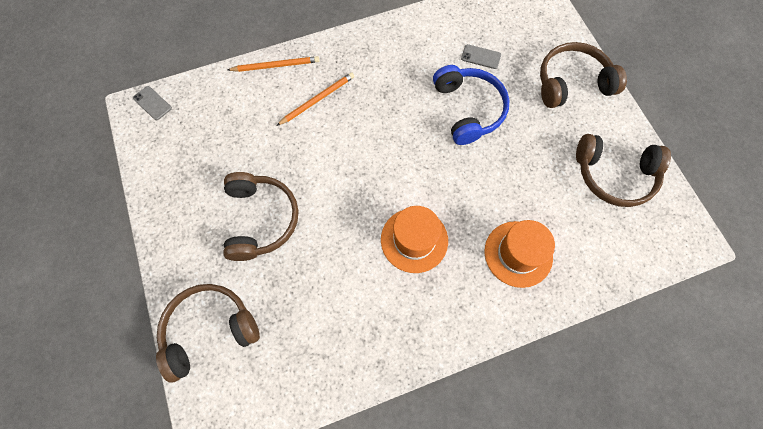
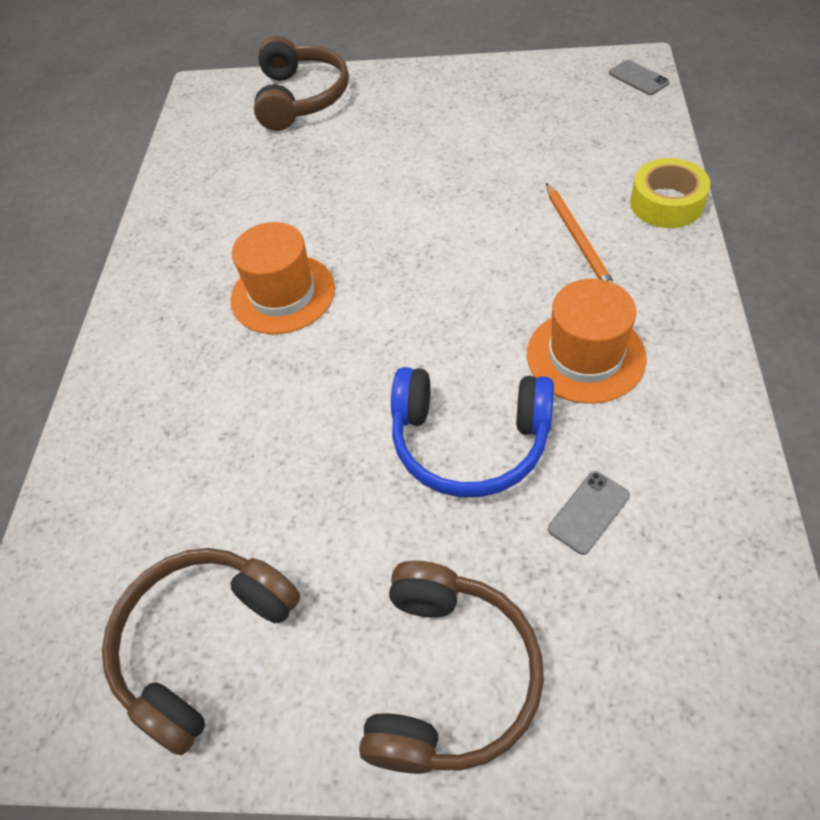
camera: 120 degrees right, 15 degrees down
(152, 103) = (638, 78): grey phone -> grey phone turned 75 degrees clockwise
(261, 219) = (408, 152): brown headphones -> none
(276, 66) = (666, 203): orange pencil -> yellow tape
(518, 254) = (178, 413): orange hat -> orange hat (585, 356)

